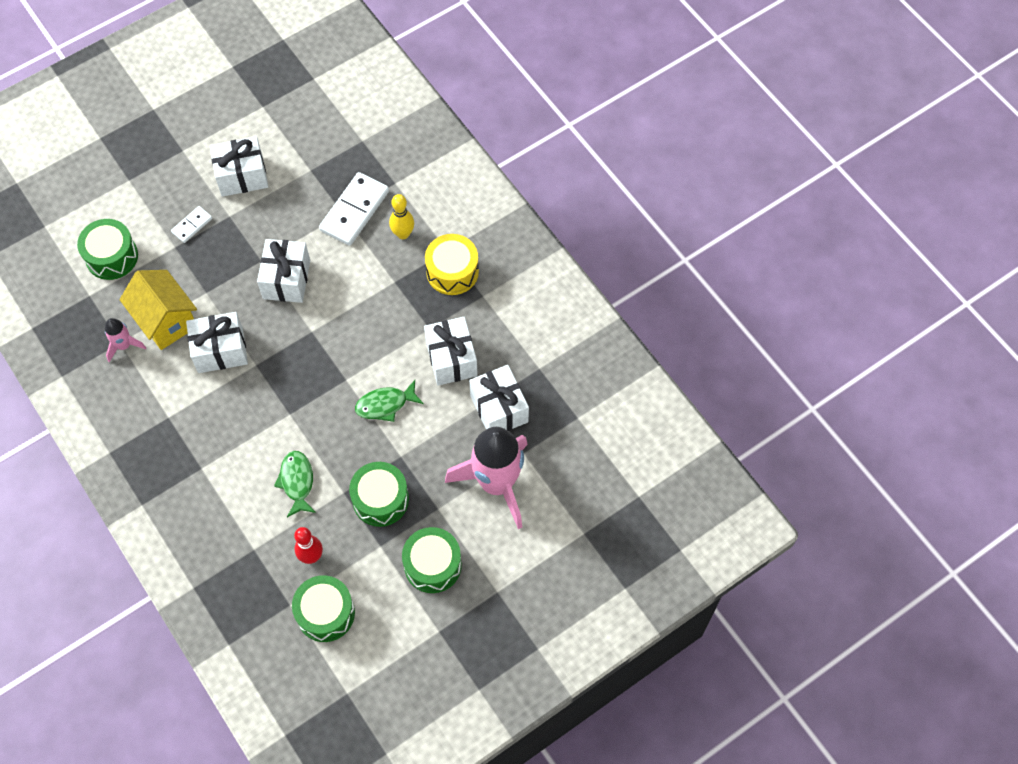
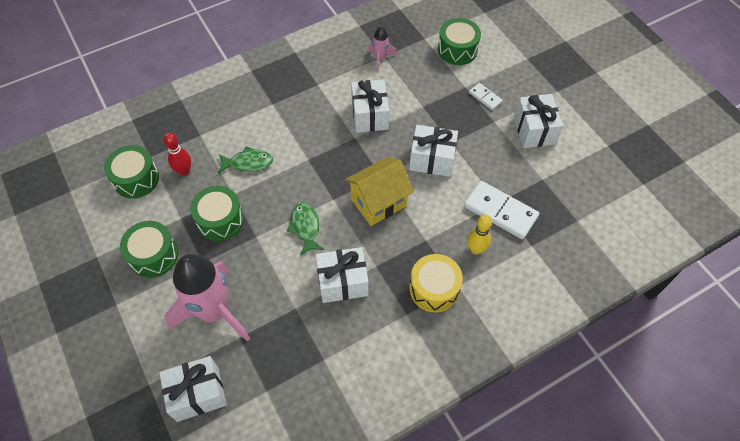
camera: 95 degrees right, 5 degrees down
(166, 321) = (399, 82): yellow house -> yellow house (378, 202)
(499, 408) = (287, 319): white gift -> white gift (198, 394)

